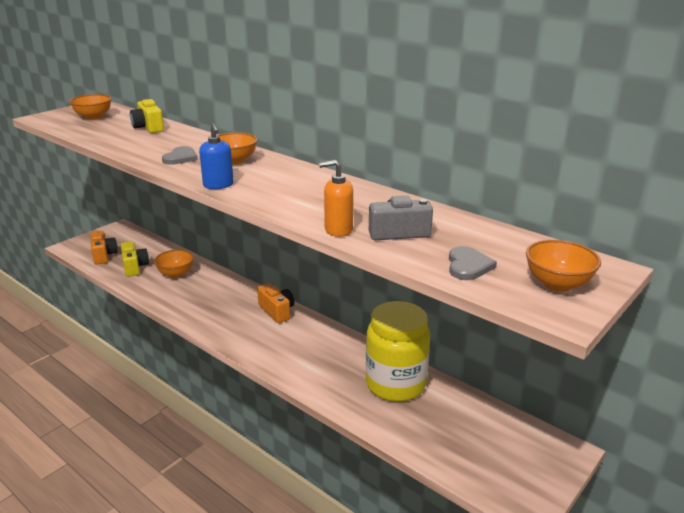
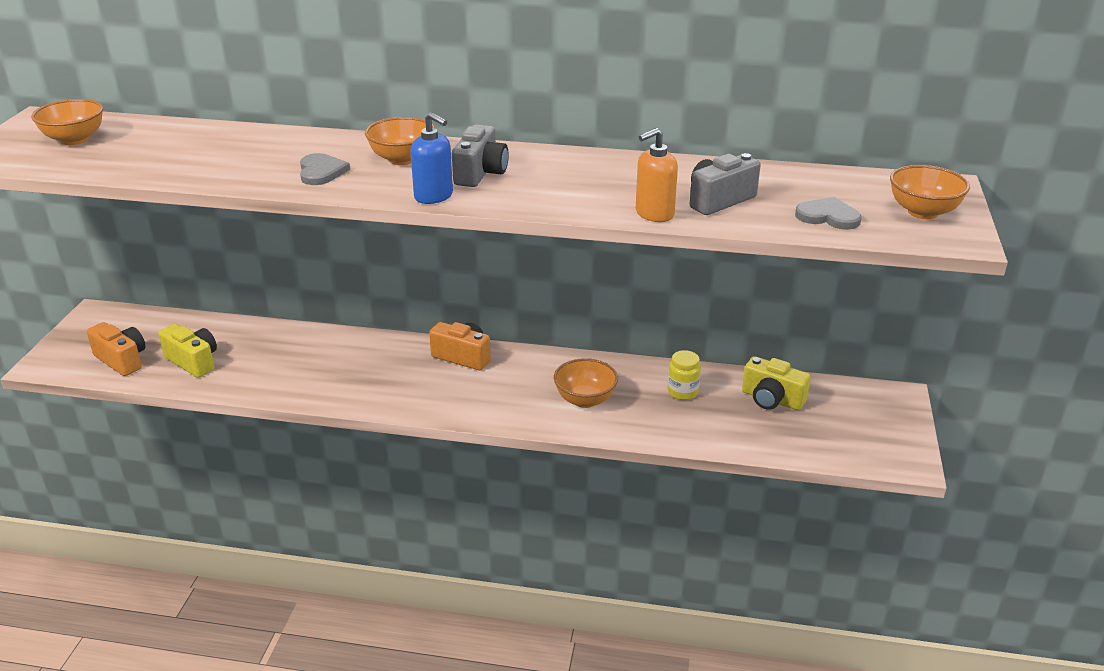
camera: 30 degrees left, 5 degrees up
(148, 128) = (197, 138): yellow camera -> yellow camera (772, 399)
(176, 274) = (269, 352): orange bowl -> orange bowl (585, 400)
(266, 178) = (480, 173): none -> grey camera
(395, 384) = (682, 392): yellow jar -> yellow jar, size x0.41
(468, 266) = (828, 216): grey heart -> grey heart turned 45 degrees counterclockwise

